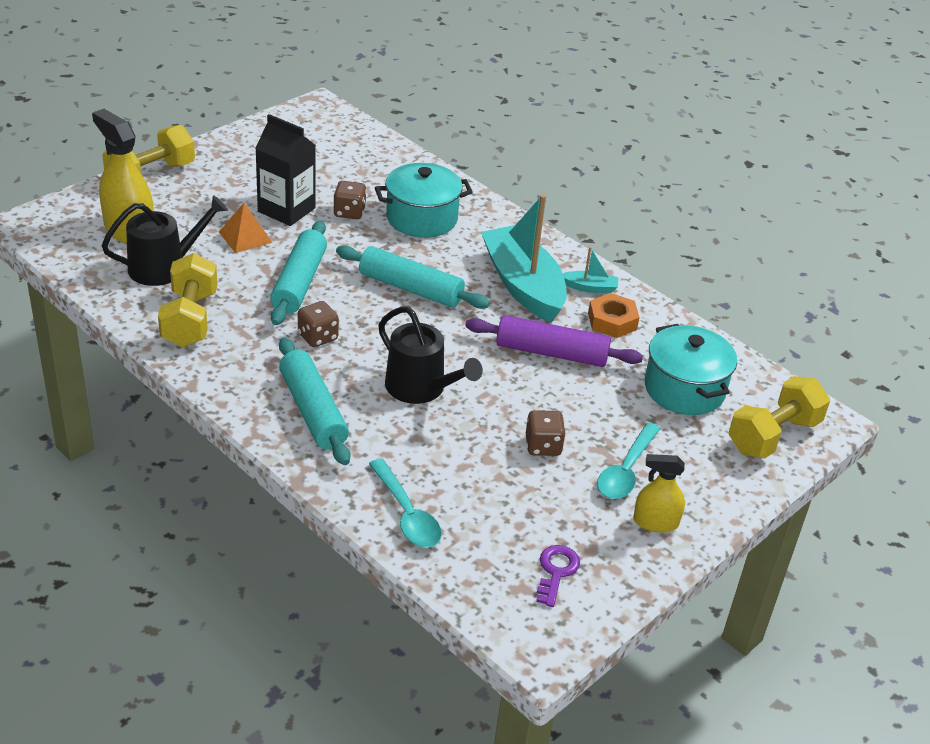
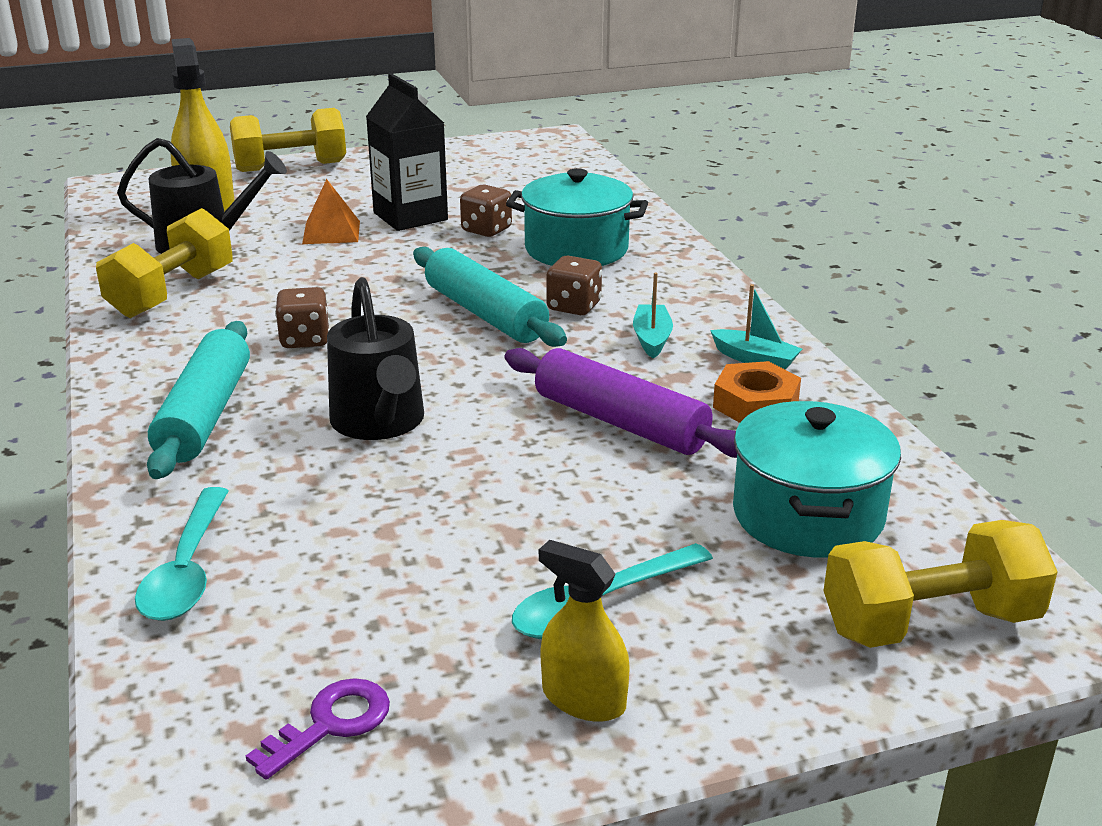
camera: 30 degrees right, 10 degrees down
(299, 282) = (346, 283): turquoise rolling pin -> none
(523, 285) = (652, 339): turquoise boat -> turquoise boat, size x0.42
(543, 446) = (490, 535): brown dice -> brown dice (574, 307)

